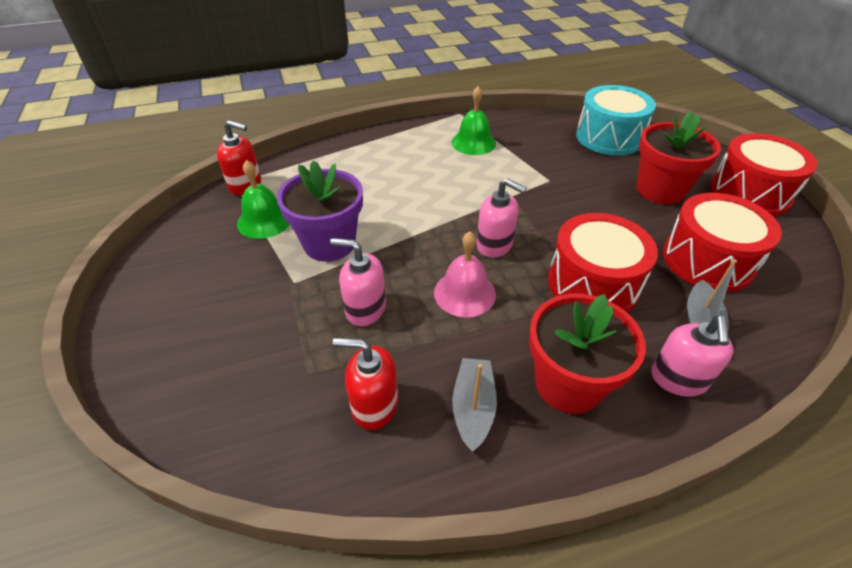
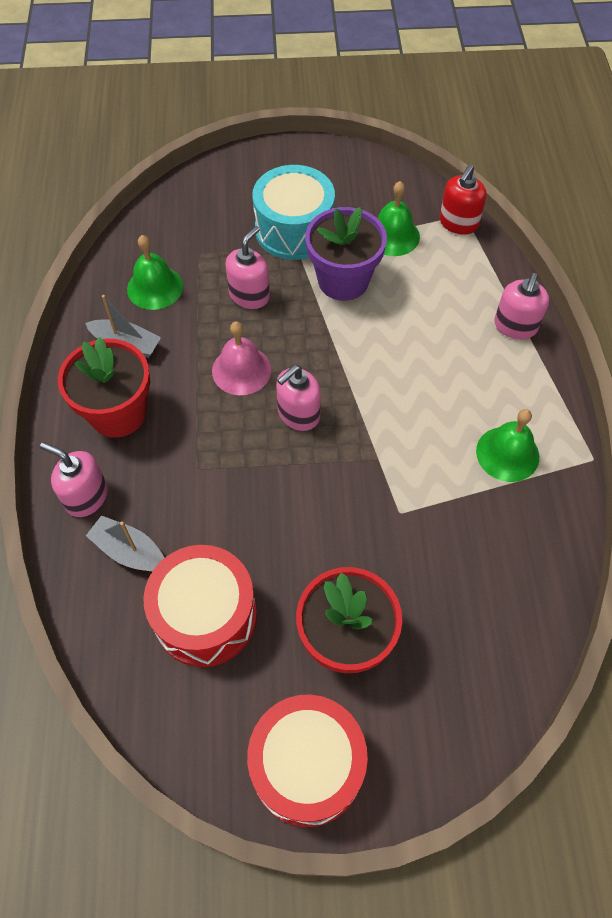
camera: 105 degrees right, 15 degrees up
(358, 148) = (515, 326): none -> pink soap dispenser
(374, 405) = (155, 287): red soap dispenser -> green bell
(592, 283) = (214, 481): red drum -> none
(609, 137) = (491, 642): turquoise drum -> turquoise drum (294, 230)

